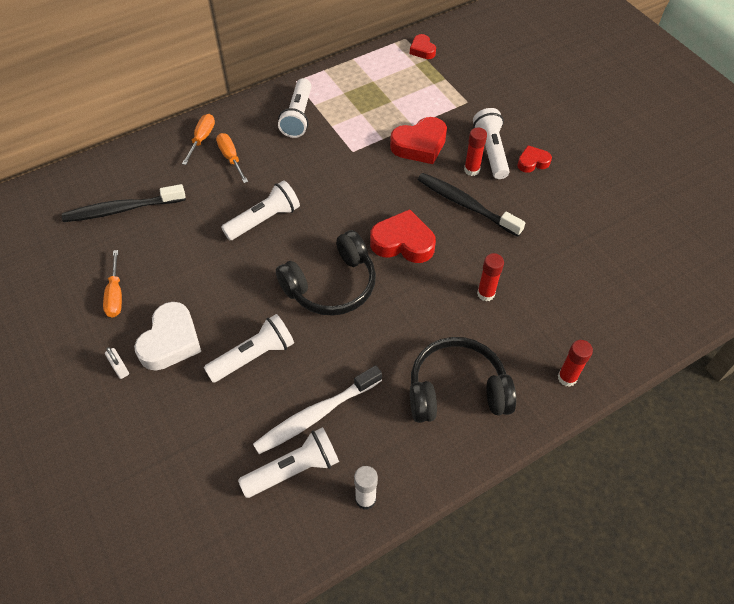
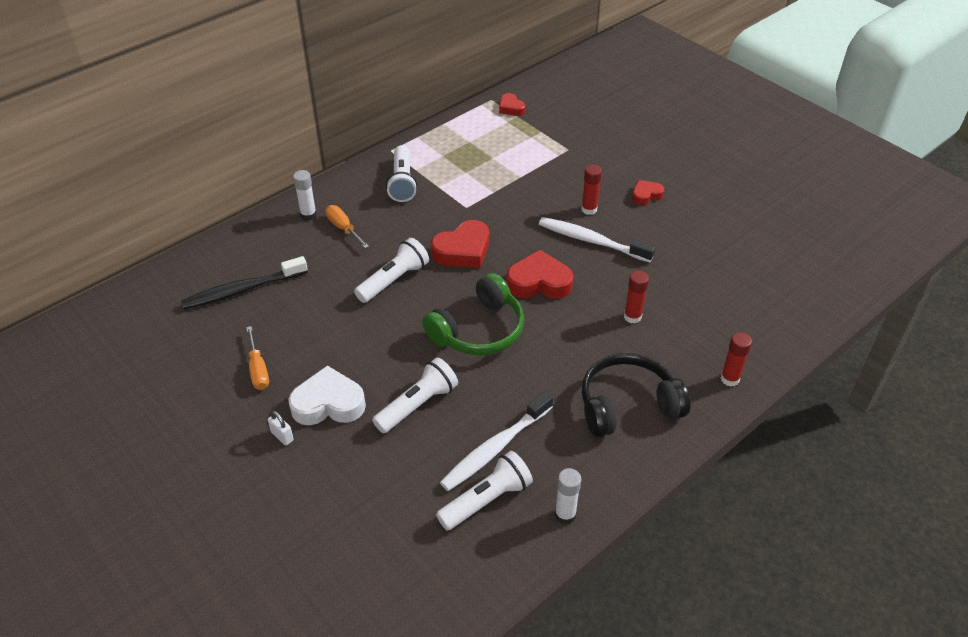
camera: 10 degrees left, 10 degrees down
(171, 341) = (328, 404): white heart -> white heart turned 105 degrees counterclockwise
(202, 139) = (308, 215): orange screwdriver -> white glue stick
(331, 285) = (478, 330): black headphones -> green headphones
(420, 145) = (532, 194): red heart -> red heart (463, 251)
(466, 204) = (591, 241): black toothbrush -> white toothbrush
(491, 151) = (603, 190): white flashlight -> none

